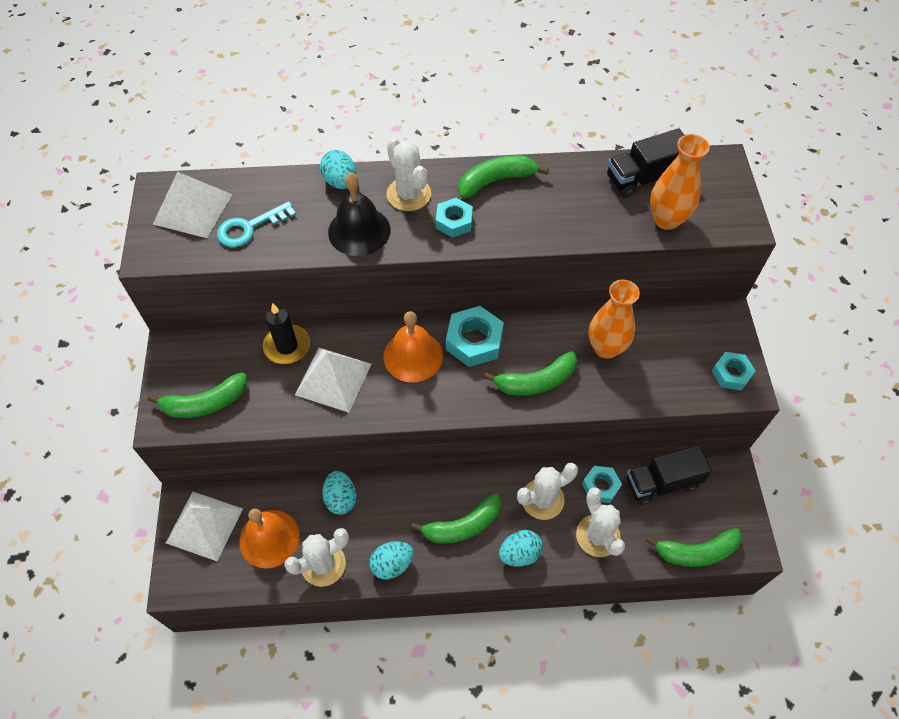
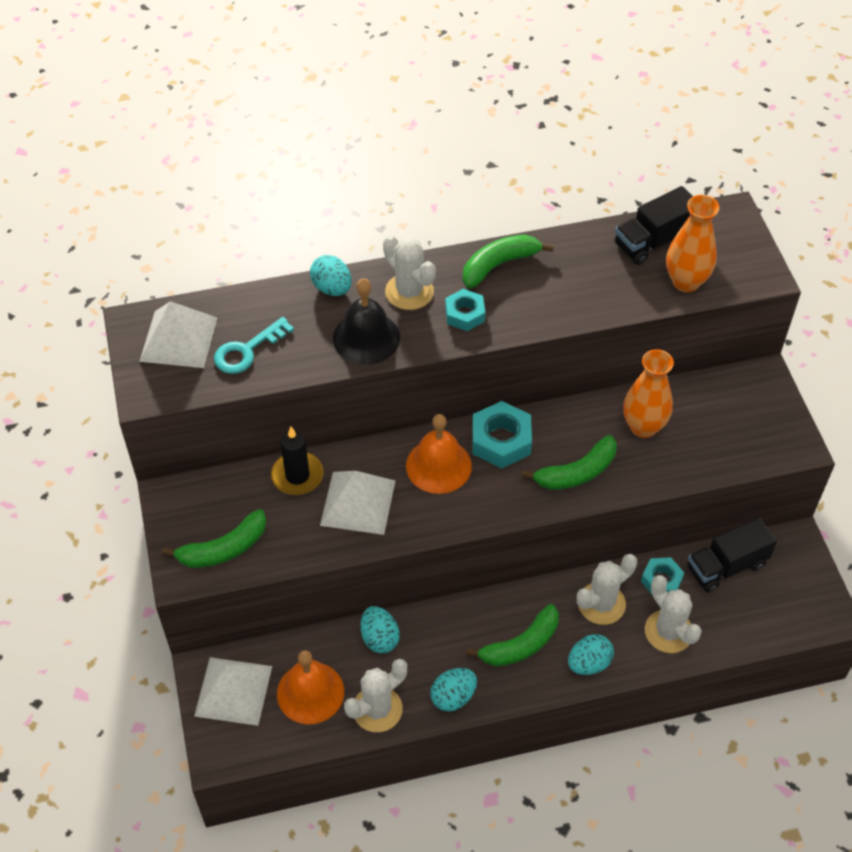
camera: 10 degrees left, 5 degrees down
(696, 552) = (775, 631): green banana -> none
(731, 374) = (779, 434): turquoise nut -> none

